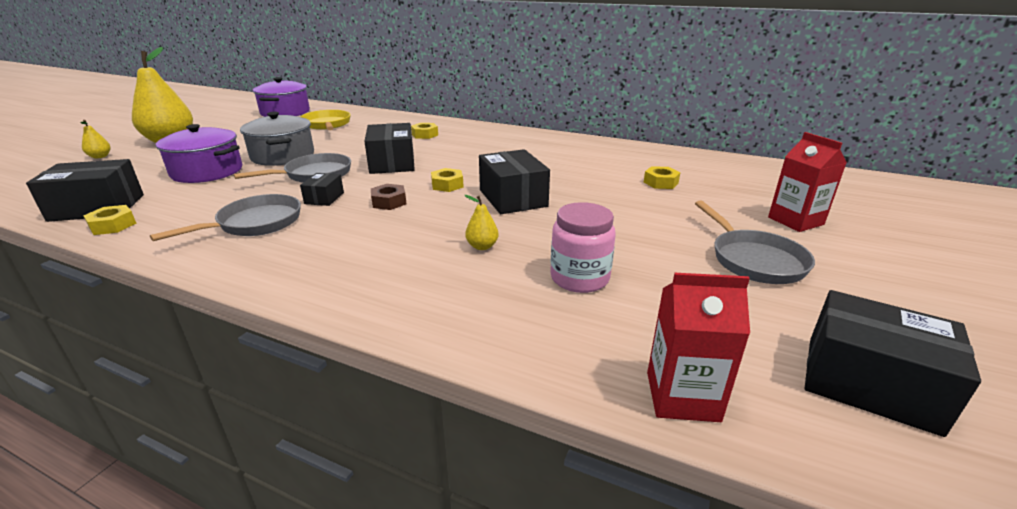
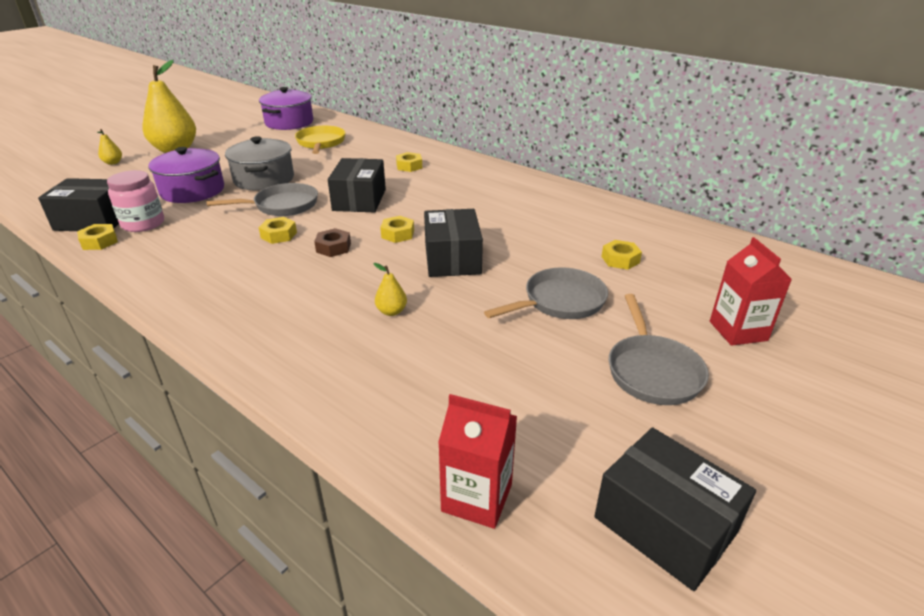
camera: 15 degrees right, 5 degrees up
(255, 223) = (209, 256): grey pan -> grey pan (560, 302)
(324, 198) = (279, 235): black box -> yellow nut
(579, 278) = (461, 362): pink jar -> pink jar (143, 224)

